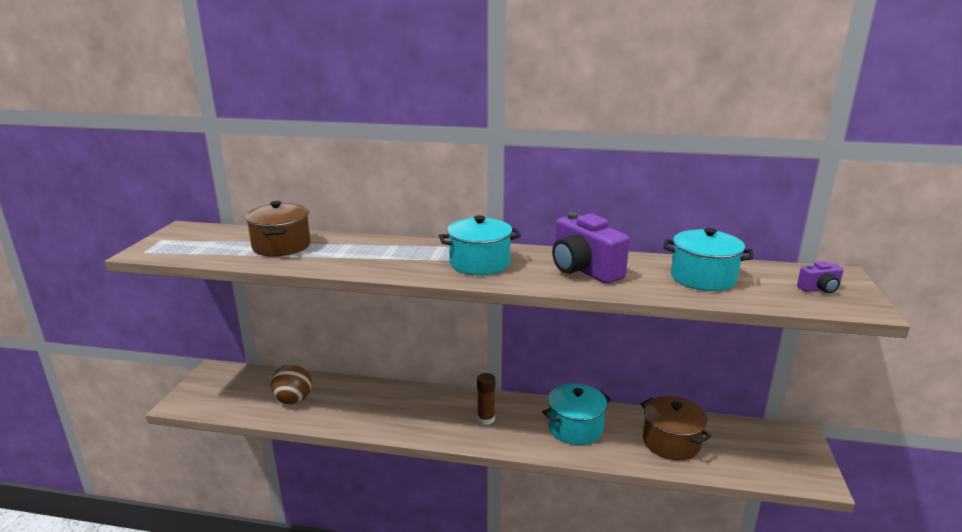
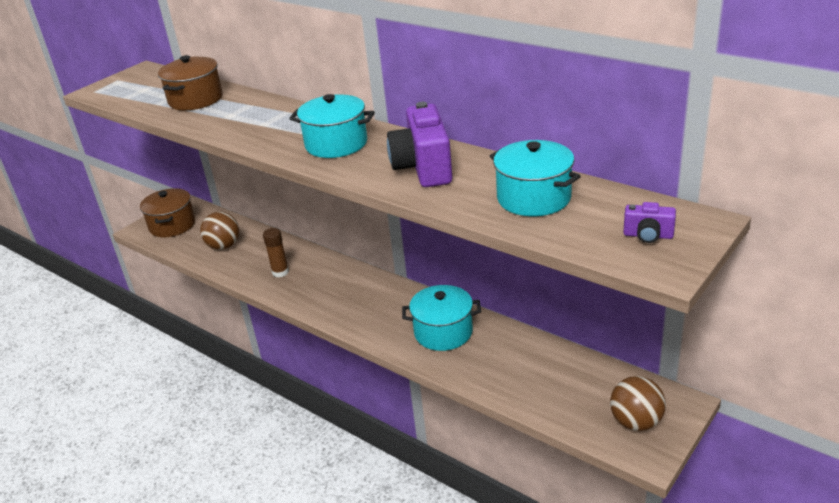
camera: 30 degrees right, 10 degrees up
(486, 419) = (367, 302): brown glue stick -> brown glue stick (280, 272)
(671, 442) = (526, 371): brown pot -> brown pot (172, 225)
(785, 458) = (636, 422): none -> brown ball

